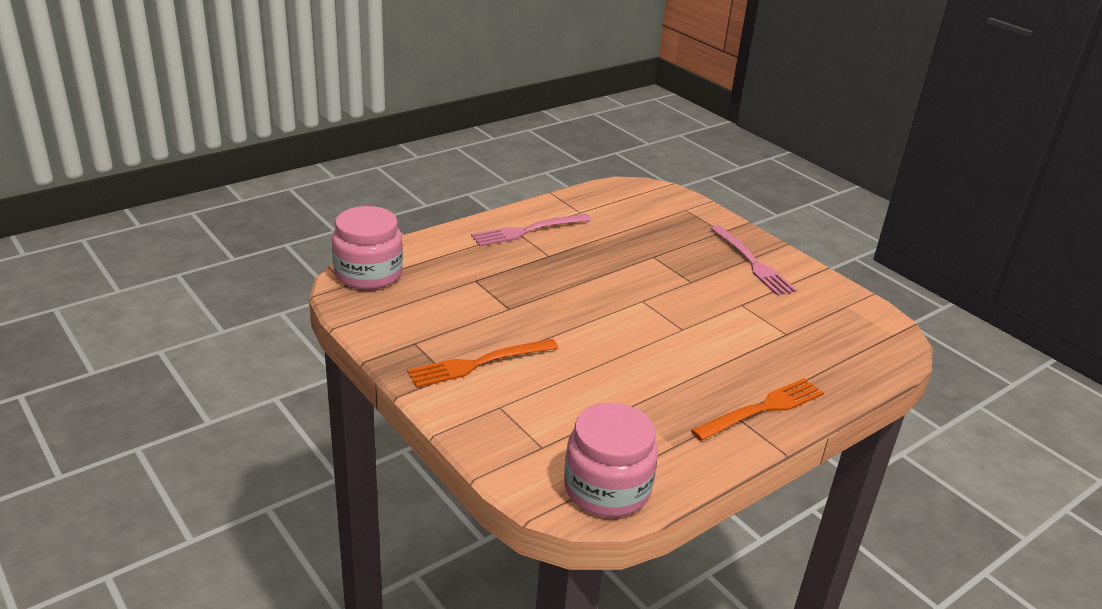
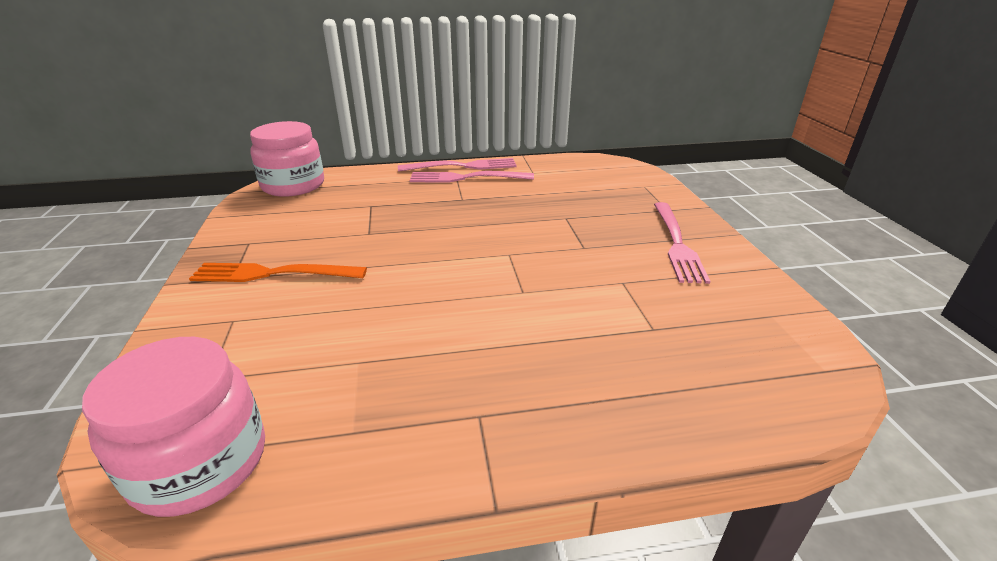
camera: 30 degrees right, 0 degrees up
(509, 217) = (463, 166): none -> pink fork
(763, 408) = (528, 419): orange fork -> none

